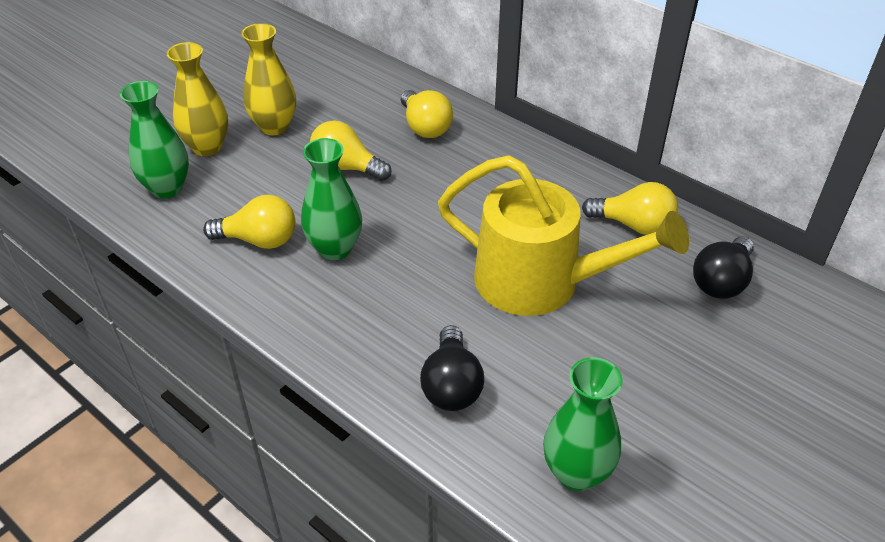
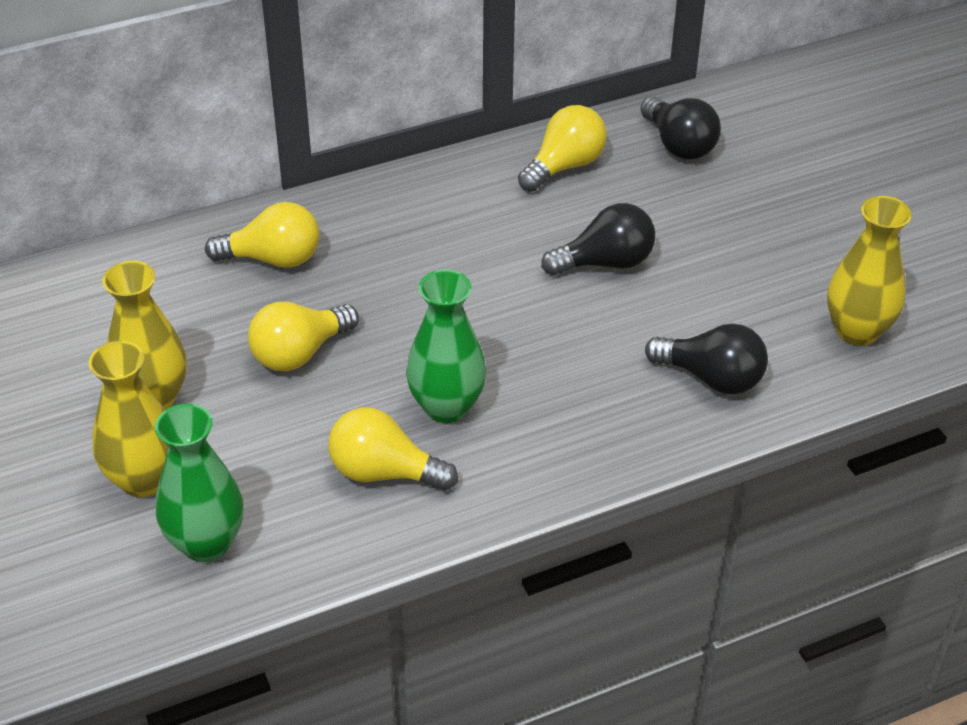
camera: 65 degrees left, 0 degrees up
(259, 240) = (384, 472): yellow light bulb -> yellow light bulb turned 105 degrees counterclockwise
(540, 282) = (605, 263): yellow watering can -> black light bulb
(576, 472) = (857, 331): green vase -> yellow vase

